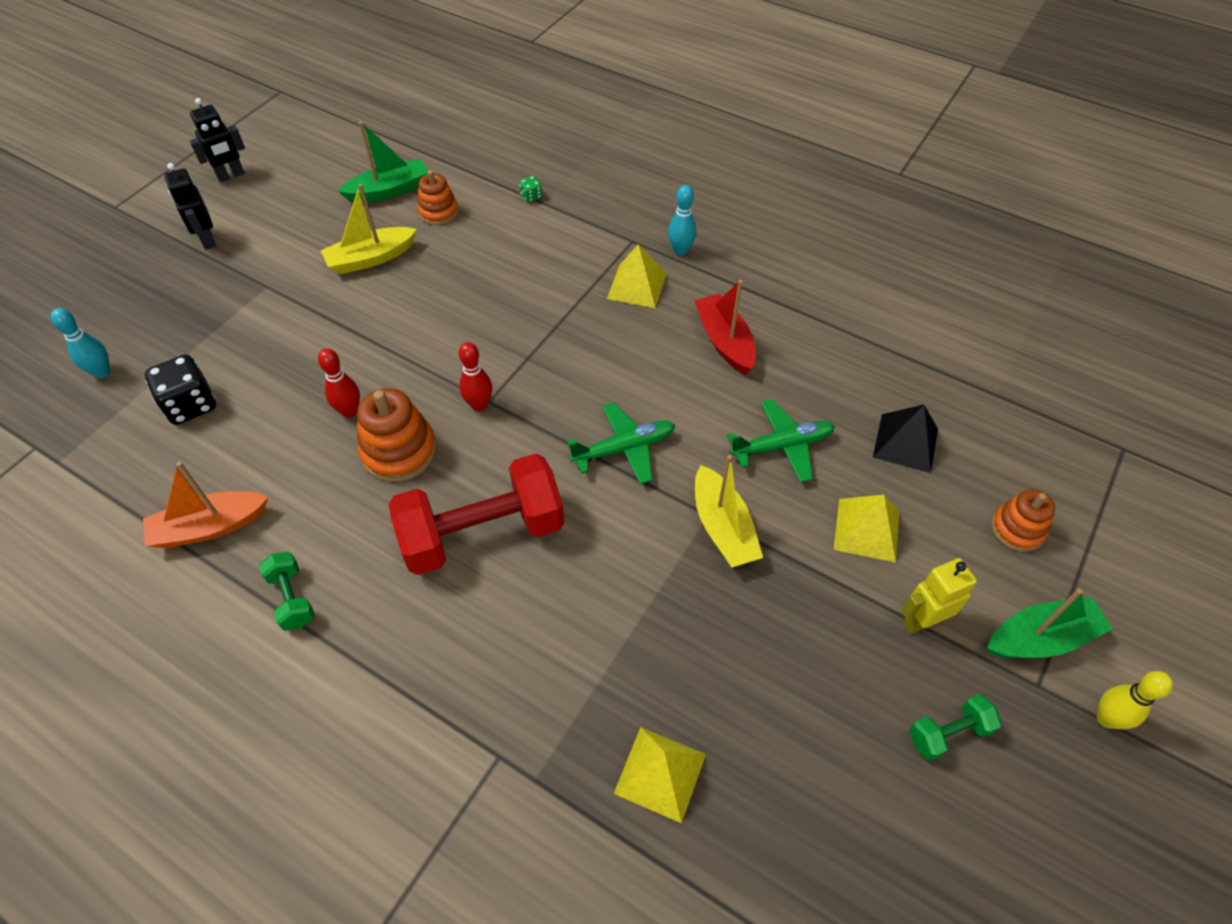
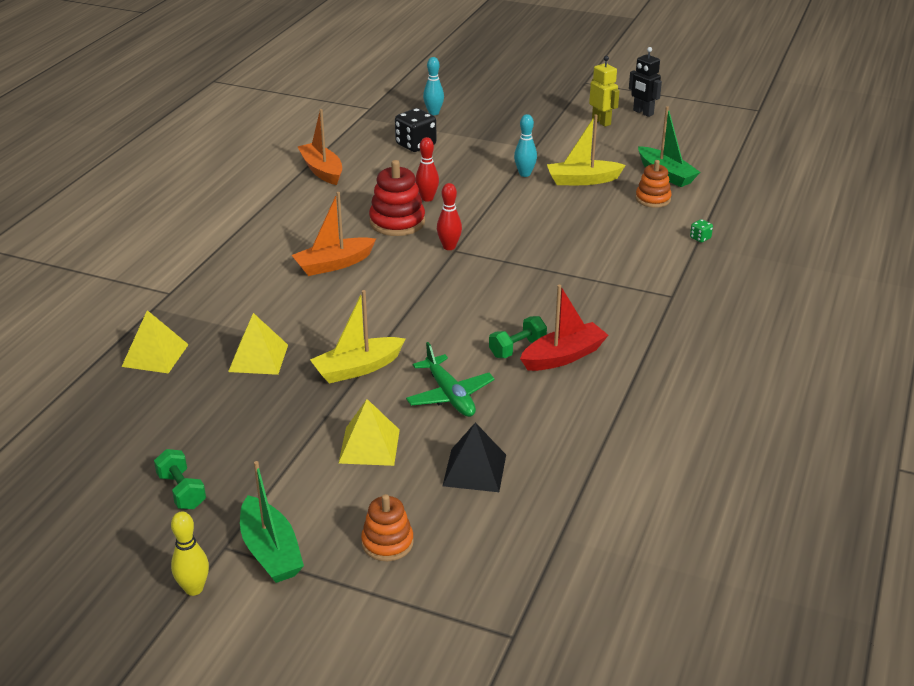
camera: 80 degrees right, 20 degrees down
(207, 240) = (569, 119): black robot -> none
(292, 598) = (274, 206): green dumbbell -> green dumbbell (517, 348)
(371, 258) = (582, 180): yellow boat -> yellow boat turned 60 degrees counterclockwise
(399, 451) = (397, 222): orange stacking toy -> red stacking toy
(483, 533) = (334, 264): red dumbbell -> orange boat
(624, 449) = (424, 315): green plane -> none
(637, 286) = (612, 304): yellow pyramid -> yellow pyramid (258, 358)
(680, 250) = (672, 323): turquoise bowling pin -> turquoise bowling pin (524, 174)
(921, 621) = (282, 478): yellow robot -> yellow robot (601, 122)

